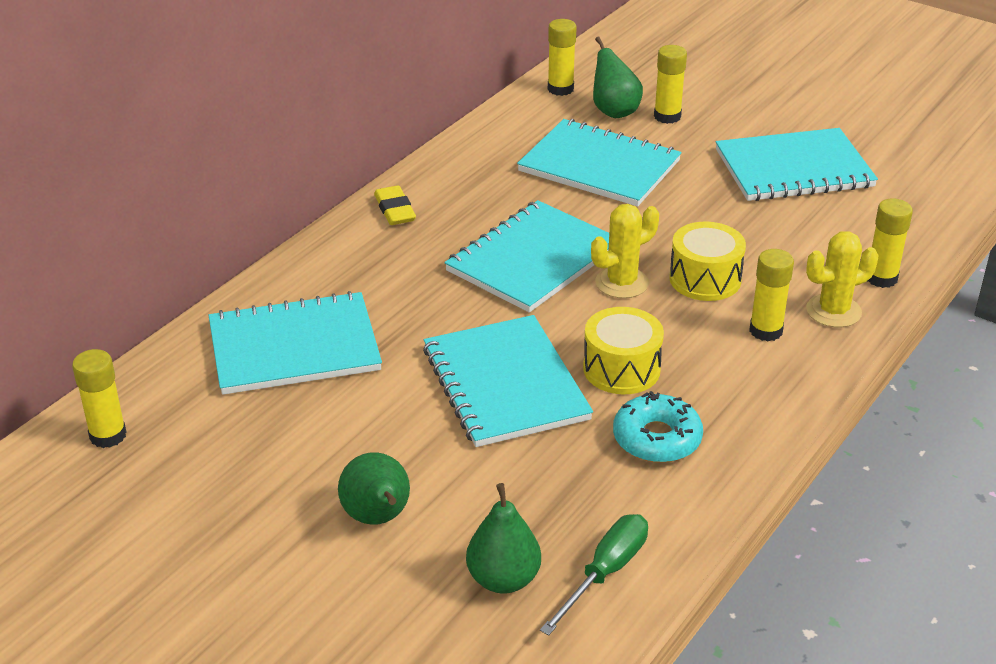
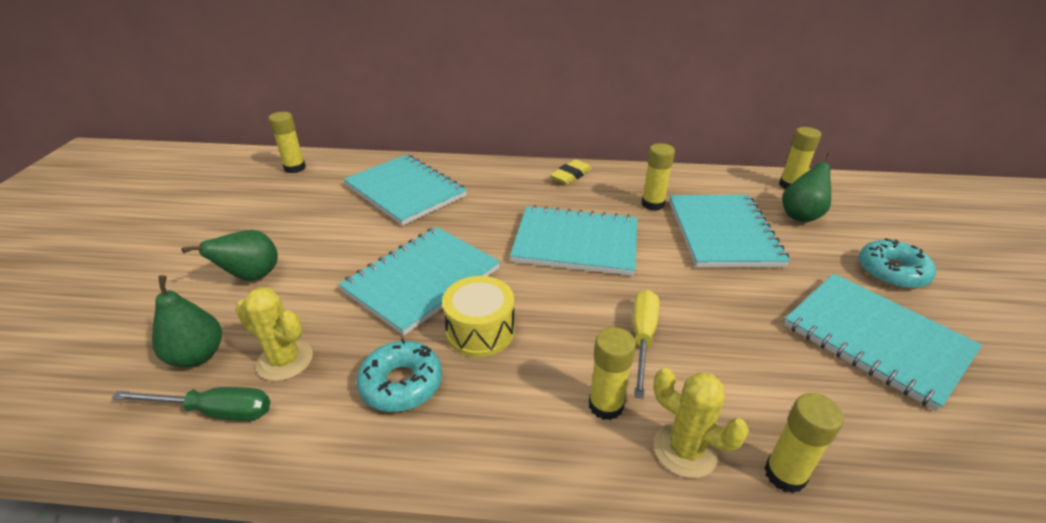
camera: 60 degrees right, 0 degrees up
(621, 283) = (590, 293): yellow cactus -> yellow cactus (285, 360)
(667, 116) = (835, 241): yellow glue stick -> yellow glue stick (652, 204)
(705, 279) = (642, 338): yellow drum -> yellow screwdriver
(729, 115) = (891, 272): none -> turquoise donut

